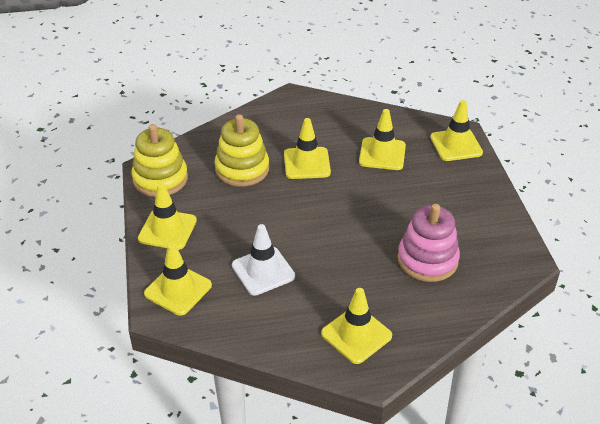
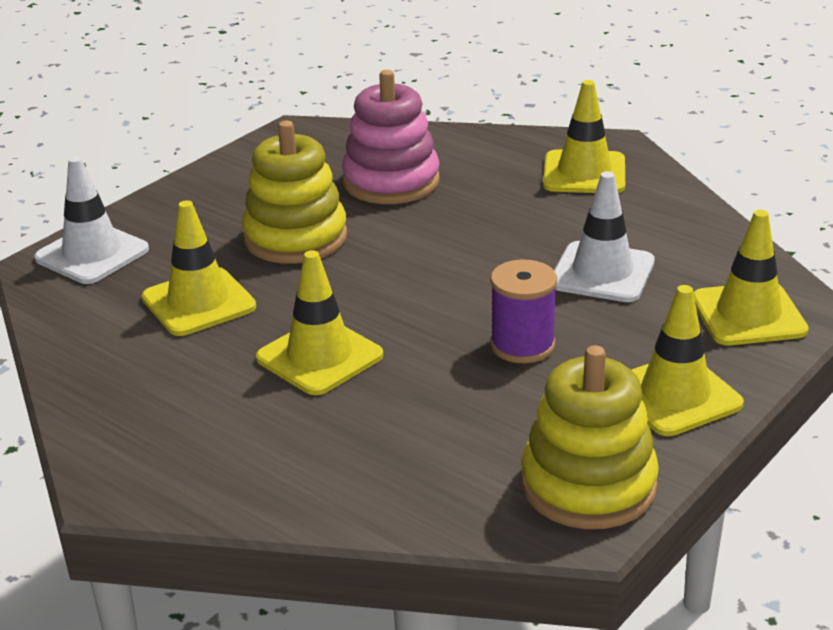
camera: 130 degrees left, 10 degrees down
(242, 169) = (428, 412): yellow stacking toy -> yellow stacking toy (295, 238)
(247, 214) = (522, 345): none -> purple spool
(456, 145) = (92, 254): yellow traffic cone -> white traffic cone

